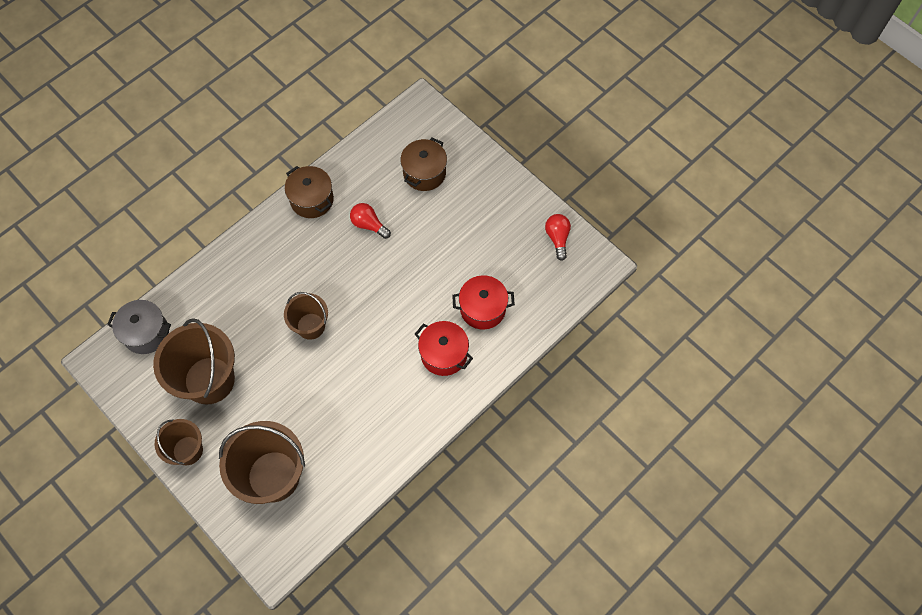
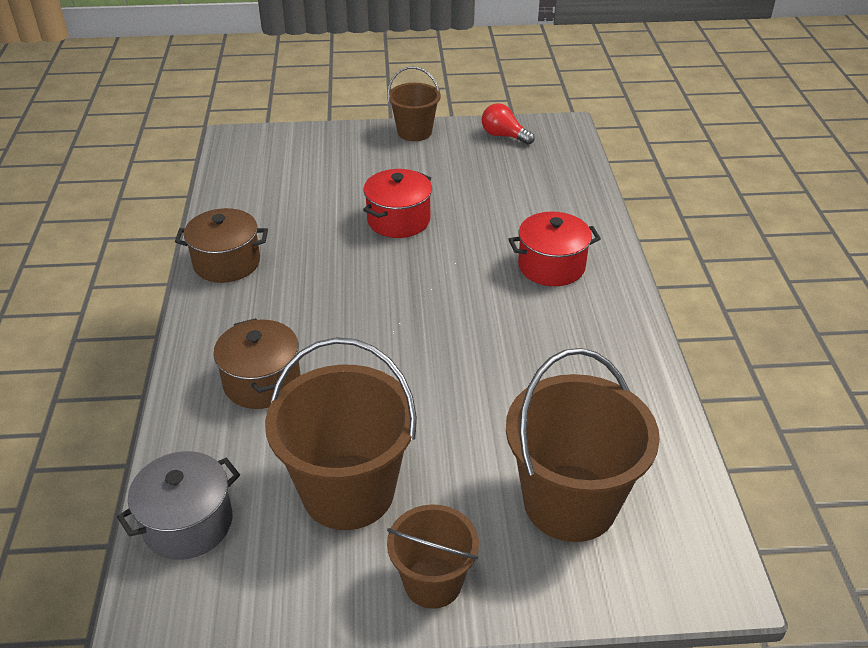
camera: 50 degrees left, 25 degrees down
(311, 326) = (389, 349): brown bucket -> brown bucket (414, 132)
(369, 225) = (320, 238): red light bulb -> none
(424, 173) = (316, 173): brown pot -> brown pot (262, 382)
(482, 309) = (527, 214): red pot -> red pot (398, 220)

